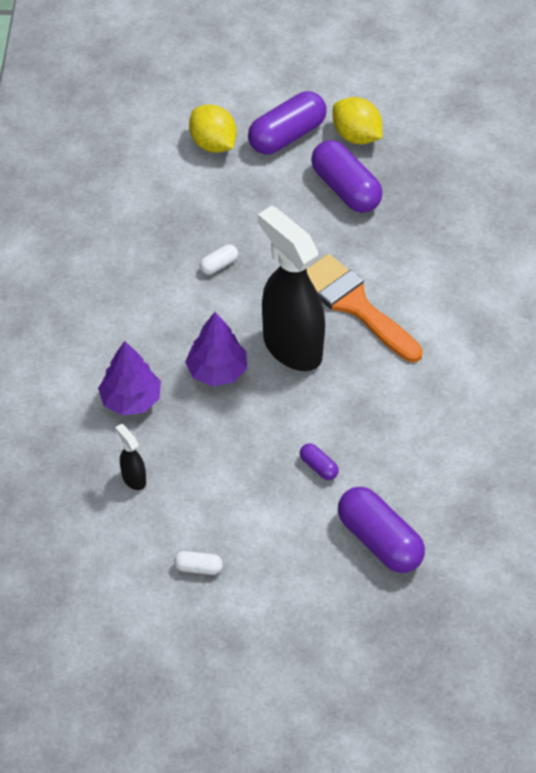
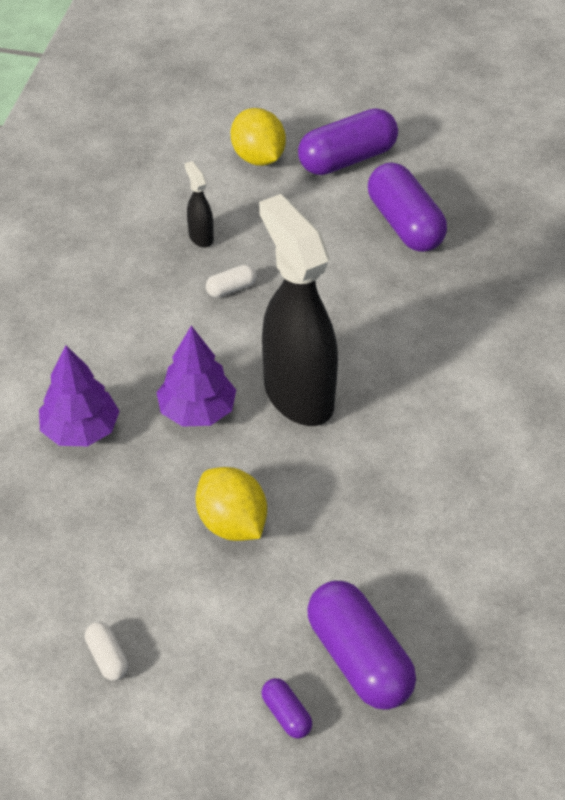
camera: 10 degrees right, 5 degrees down
(133, 478) = (56, 528): black spray bottle -> black spray bottle (200, 237)
(198, 567) = (107, 658): white capsule -> white capsule turned 45 degrees clockwise
(318, 467) = (298, 548): purple capsule -> purple capsule (286, 714)
(355, 305) = (388, 356): orange brush -> none
(356, 136) = (430, 169): yellow lemon -> yellow lemon (232, 523)

